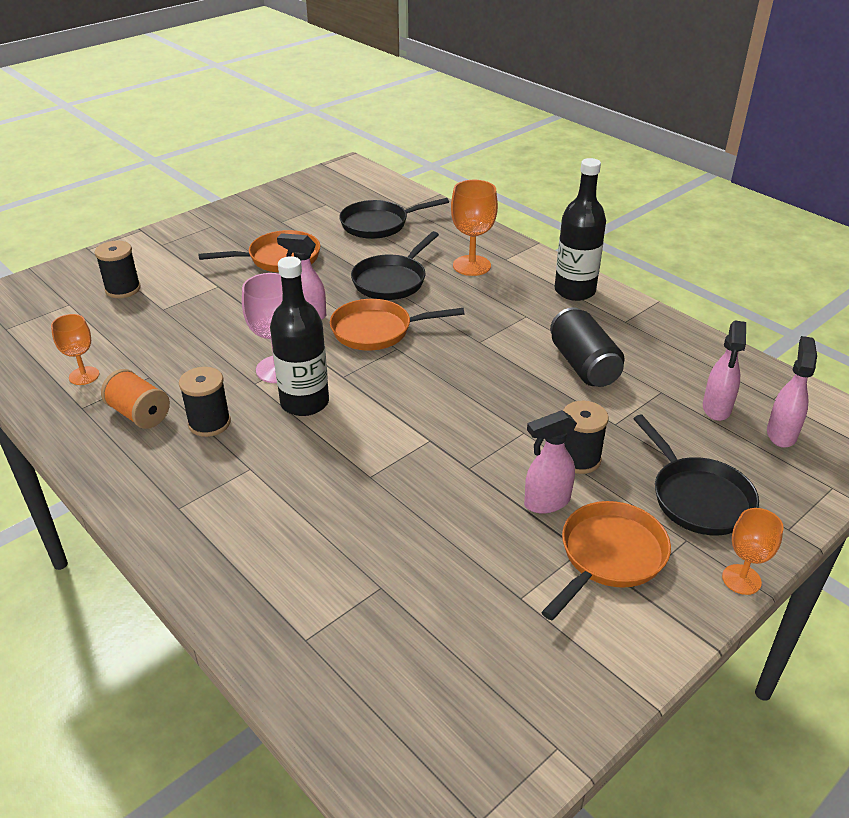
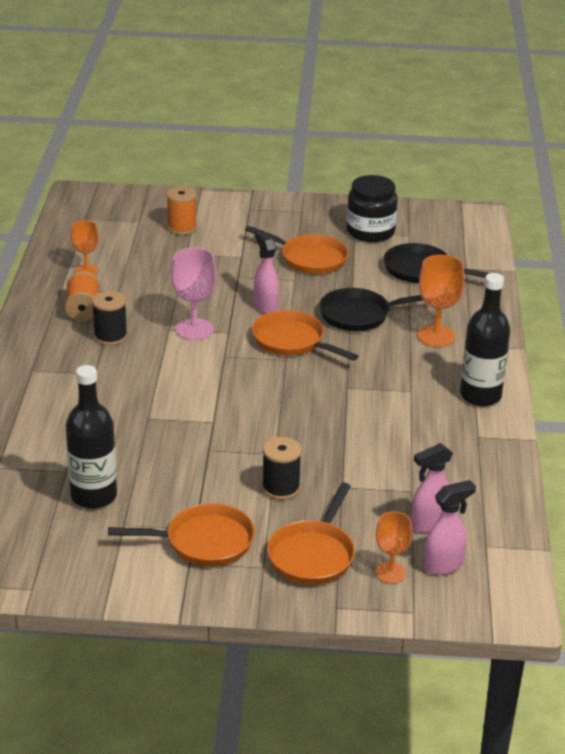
camera: 45 degrees right, 5 degrees down
(123, 289) = (182, 228): black spool -> orange spool
(293, 215) = (370, 232): none -> black jar
(304, 403) = (178, 357): black bottle -> black bottle (94, 496)
(546, 502) = (219, 495): pink spray bottle -> none
(583, 365) = (390, 443): black can -> none
(697, 498) = (313, 555): black pan -> orange pan
(741, 579) = (255, 604): orange goblet -> orange goblet (390, 572)

